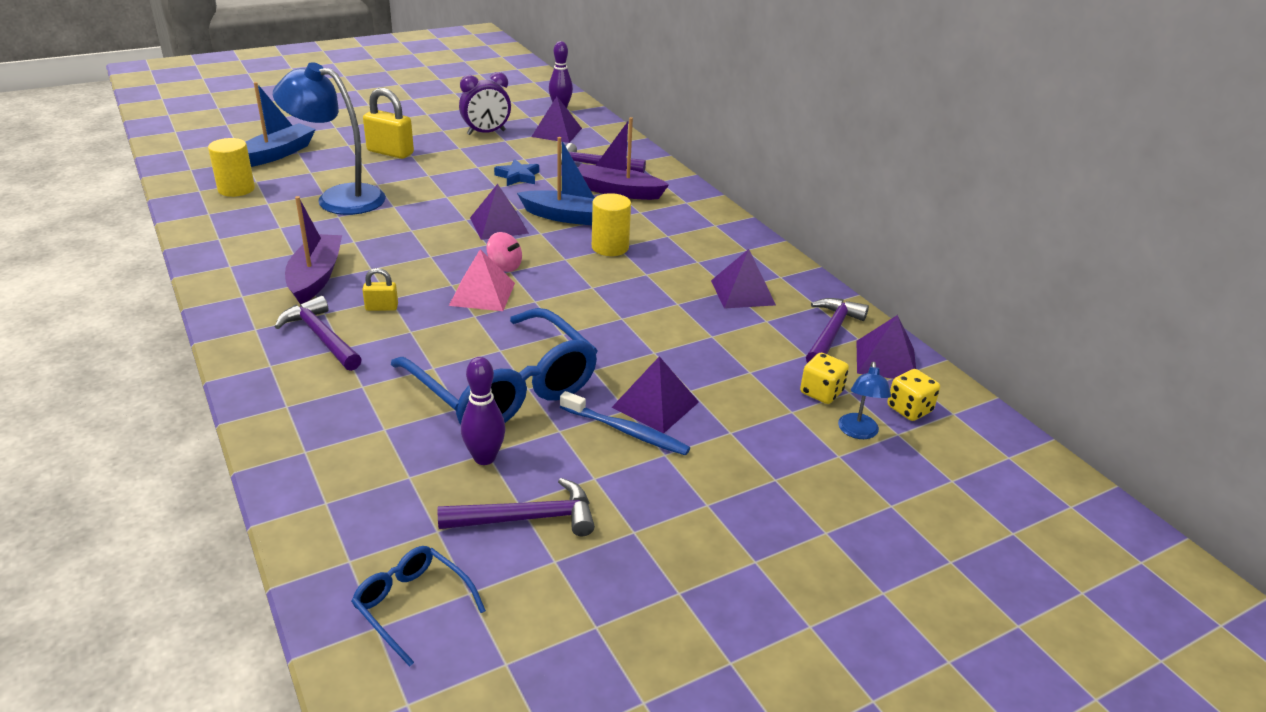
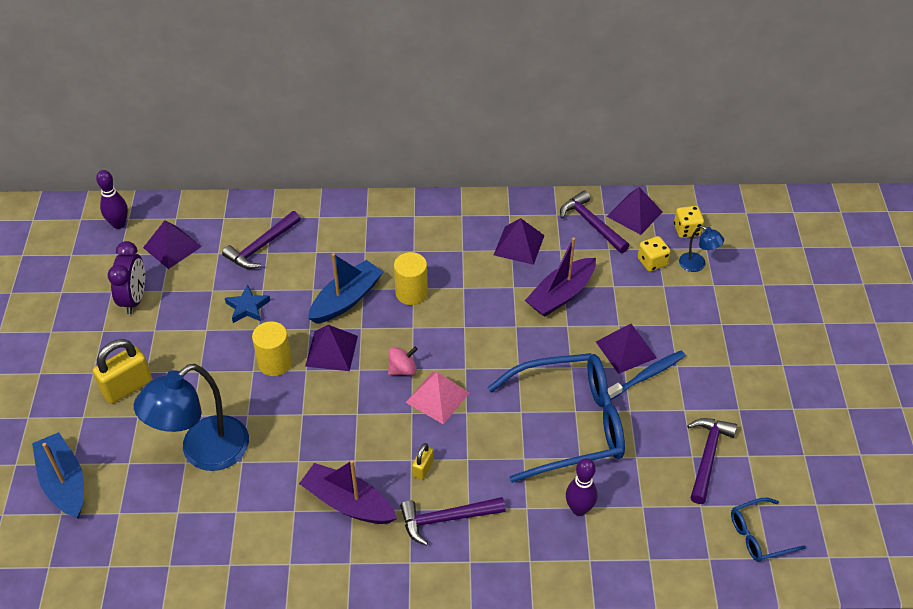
camera: 60 degrees left, 15 degrees up
(236, 189) = (128, 533): yellow cylinder -> yellow cylinder (275, 363)
(484, 458) = (641, 460): purple bowling pin -> purple bowling pin (579, 509)
(617, 191) = (320, 251): purple boat -> purple boat (561, 295)

